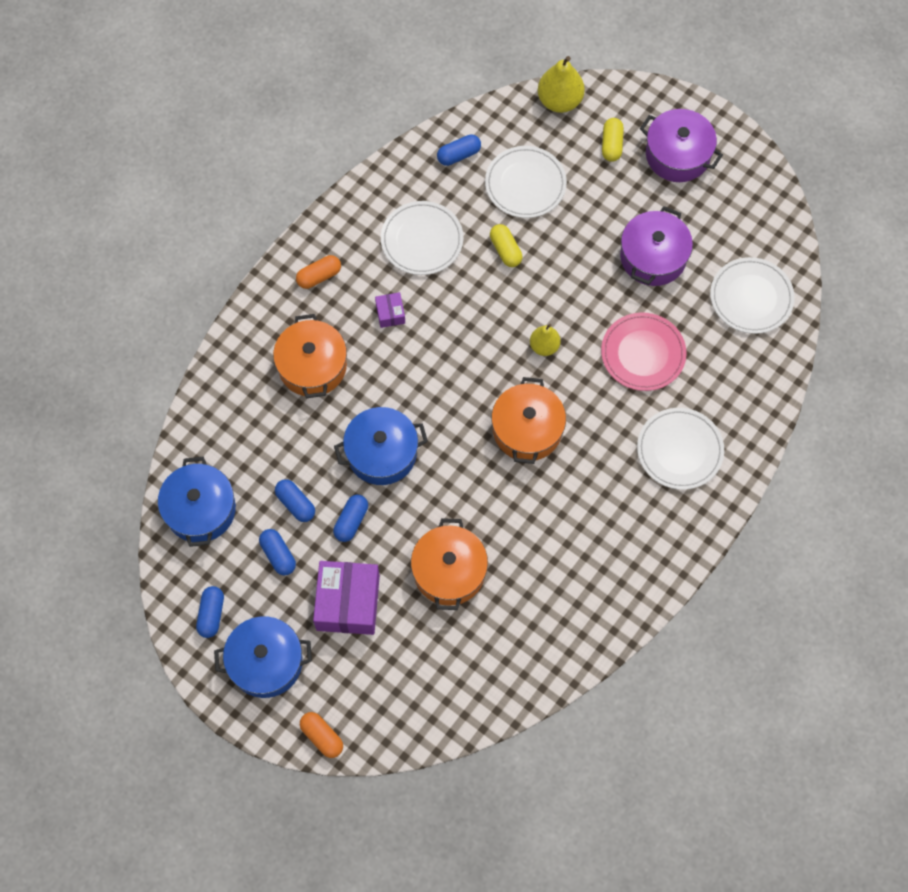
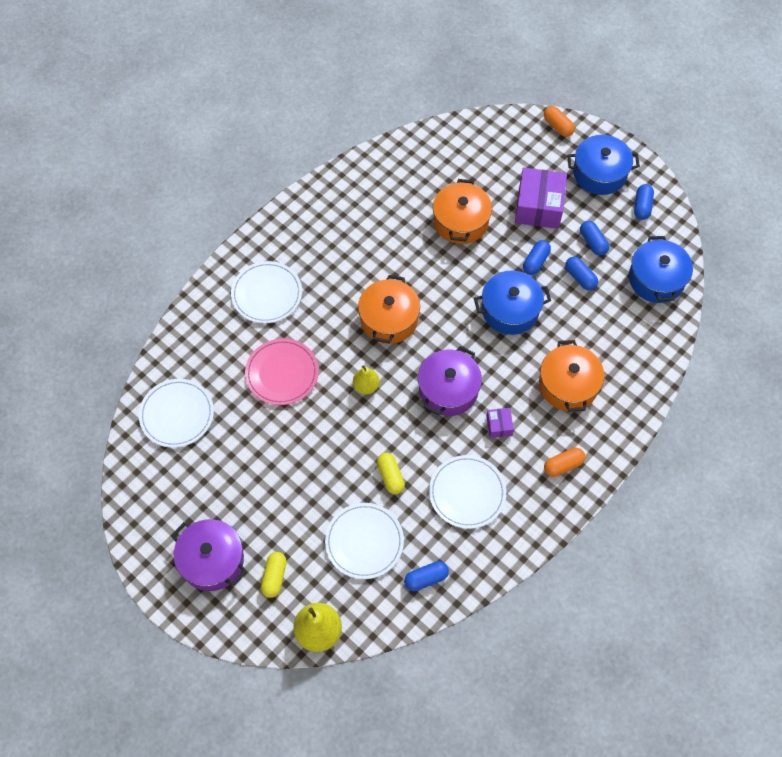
camera: 175 degrees left, 5 degrees down
(653, 257) = (256, 459): purple pot -> purple pot (448, 390)

